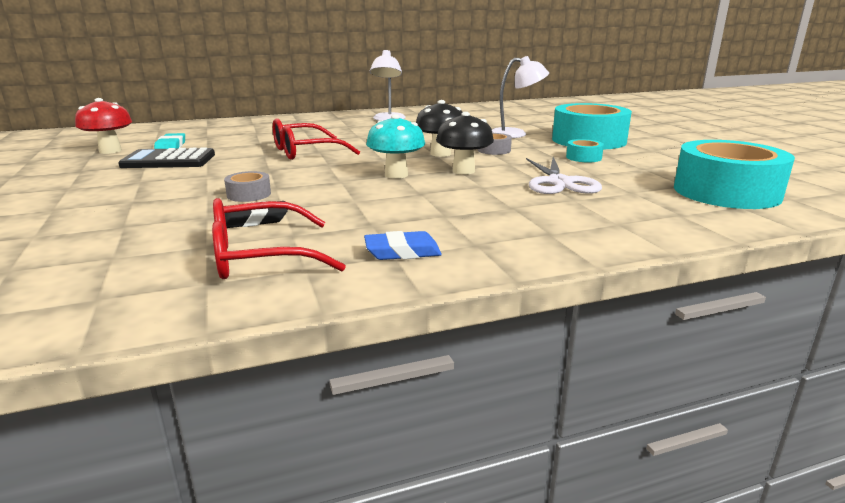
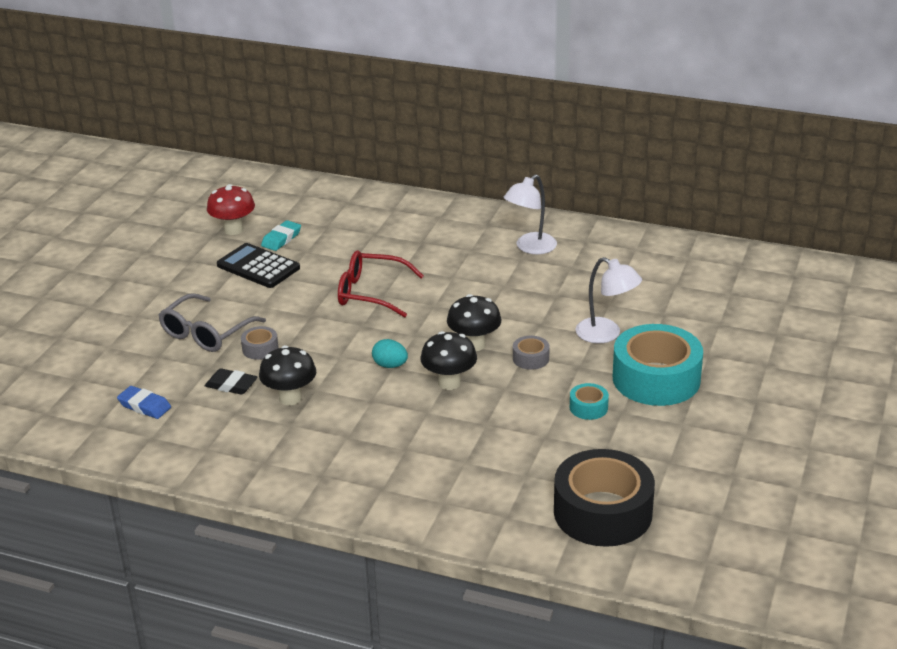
camera: 40 degrees right, 10 degrees up
(167, 200) = (206, 333): none -> grey glasses
(260, 256) = (196, 426): red glasses -> none
(338, 211) = (290, 398): none -> black mushroom
(396, 175) = (390, 365): turquoise mushroom -> turquoise egg
(402, 252) = (272, 461): blue eraser -> blue eraser (144, 406)
(559, 182) = (494, 435): white scissors -> none
(726, 192) = (602, 512): turquoise tape -> black tape

